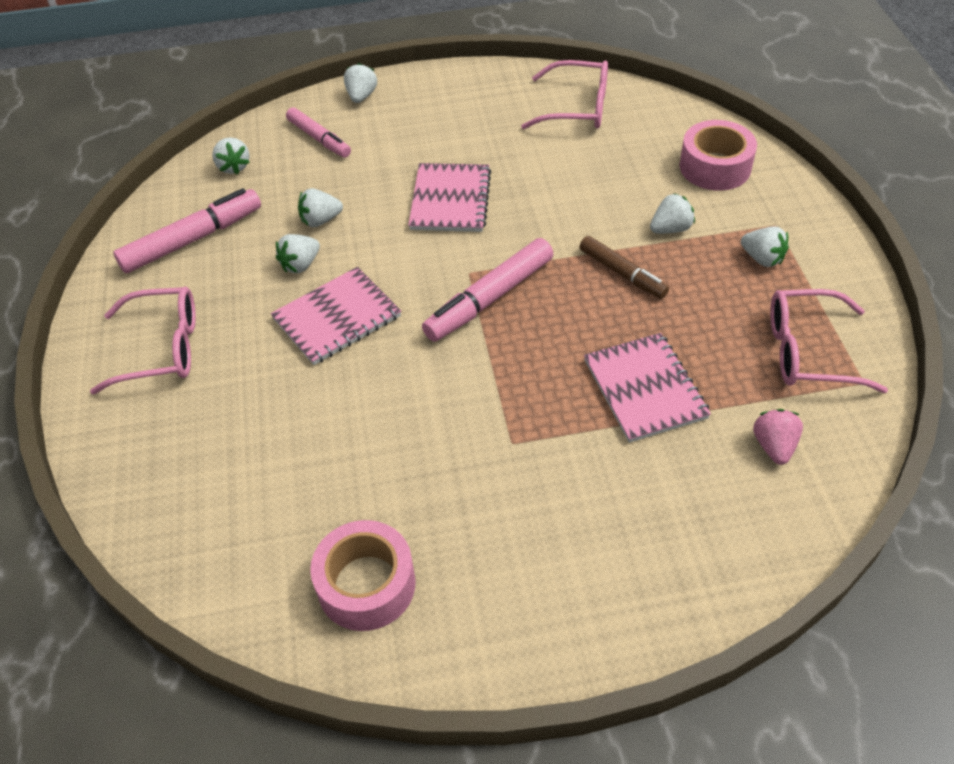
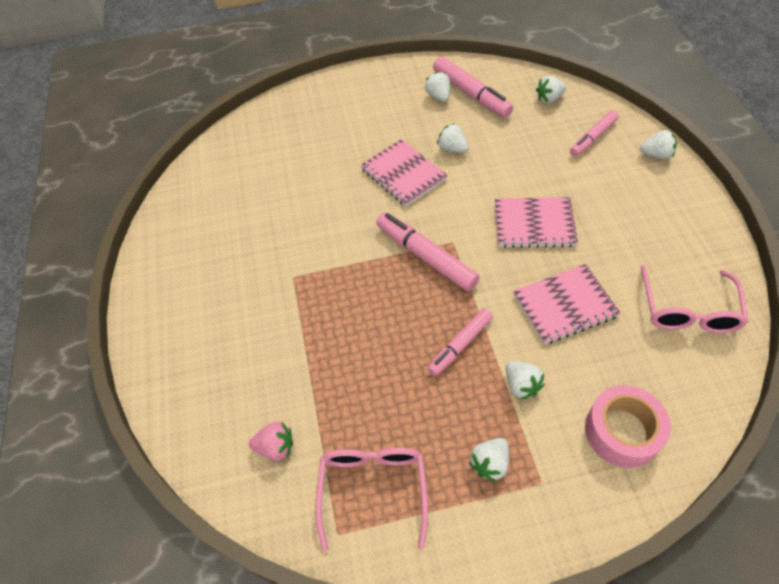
camera: 90 degrees right, 5 degrees up
(160, 349) = (376, 99): pink glasses -> none
(320, 220) = (499, 152): white strawberry -> white strawberry (438, 96)
(366, 584) = (202, 214): pink tape -> none
(622, 273) = (460, 345): brown marker -> pink marker
(645, 389) = (336, 358): pink notebook -> pink notebook (564, 305)

